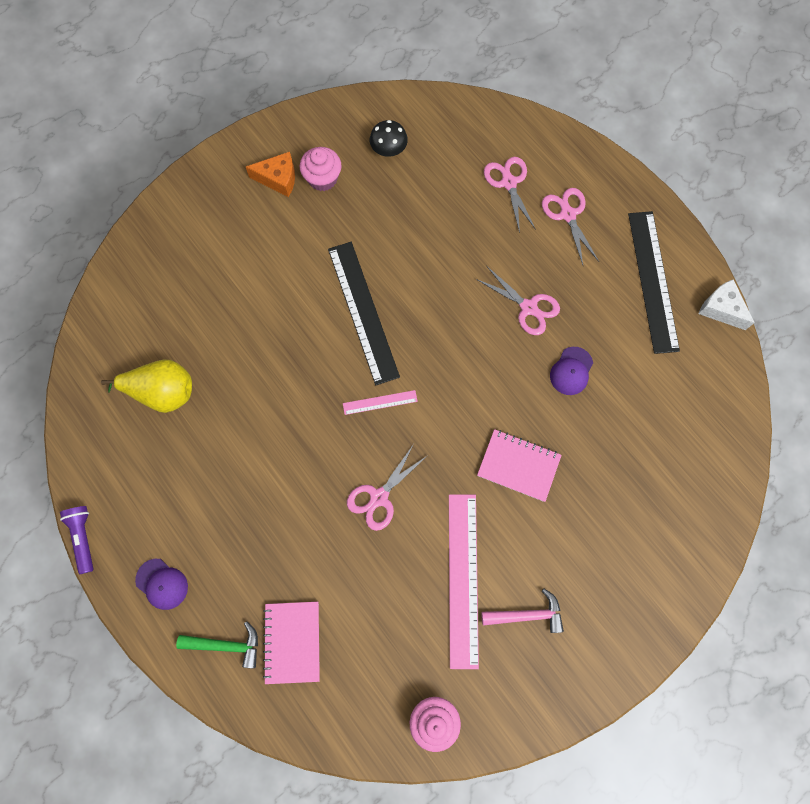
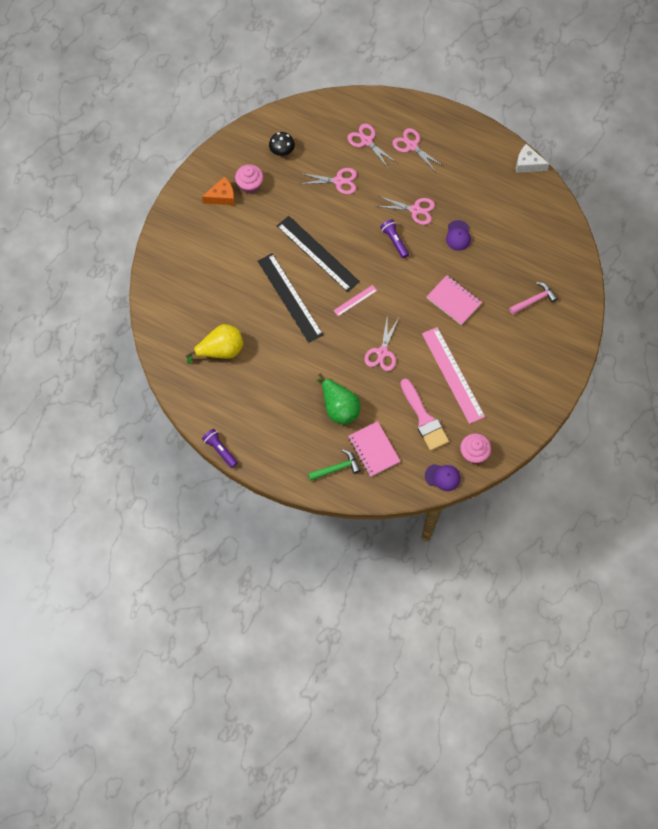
camera: 25 degrees left, 5 degrees down
(162, 584) = (281, 453): purple cap -> purple cap (442, 477)
(277, 552) = (339, 407): none -> green pear
(388, 628) = (424, 419): none -> pink brush
(443, 222) = (339, 181): none -> pink scissors
(477, 340) = (394, 241): none -> purple flashlight
(518, 466) = (453, 301): pink notebook -> pink notebook turned 45 degrees clockwise
(527, 615) = (498, 377): pink hammer -> pink hammer (534, 300)
(653, 281) = (481, 164): black ruler -> black ruler (290, 297)

